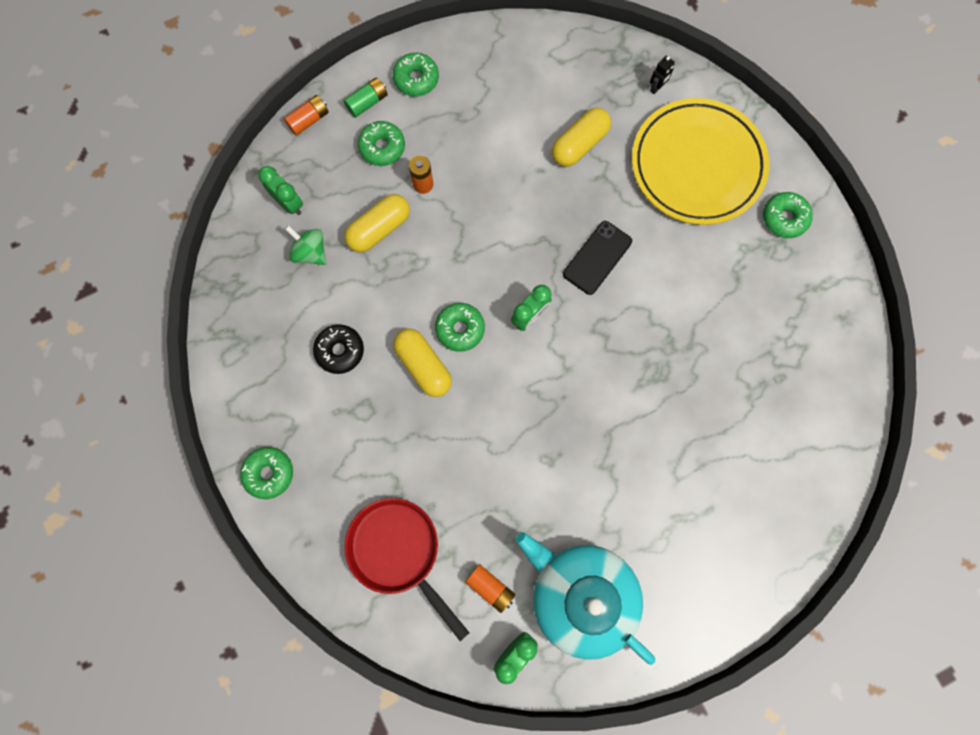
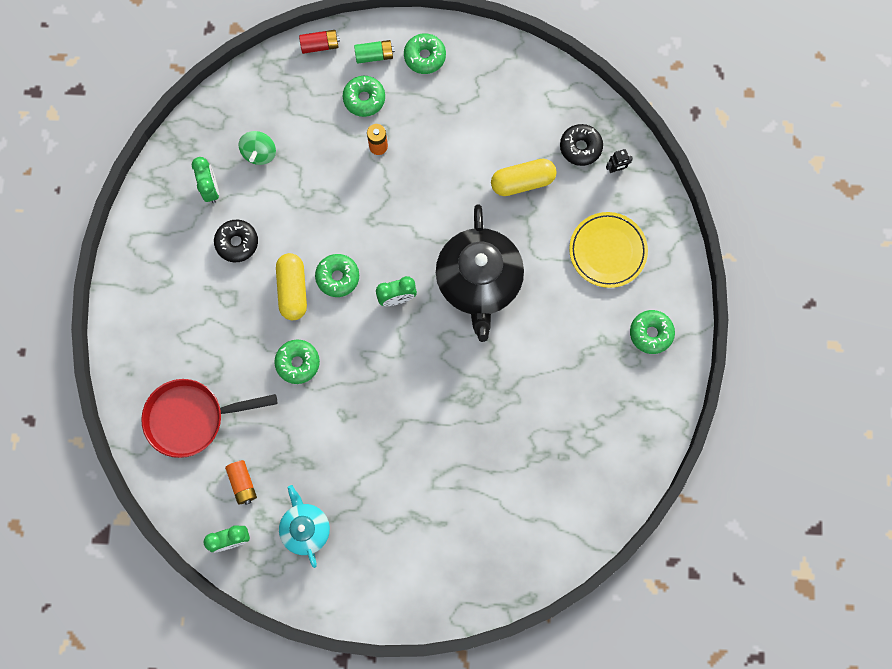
camera: 30 degrees right, 0 degrees up
(269, 473) = (132, 306): green donut -> green donut (298, 363)
(289, 203) = (266, 105): green clock -> green clock (211, 189)
(309, 120) = (320, 45): orange battery -> red battery
(310, 252) = (259, 153): green spinning top -> green spinning top turned 150 degrees counterclockwise
(379, 229) = (323, 164): yellow capsule -> none
(398, 552) = (191, 418): red pan -> red pan turned 90 degrees counterclockwise
(580, 595) = (305, 528): turquoise teapot -> turquoise teapot, size x0.55
(597, 258) = (479, 281): black phone -> black teapot
(612, 85) = (580, 147): none -> black donut
(697, 165) = (607, 251): yellow plate -> yellow plate, size x0.62

